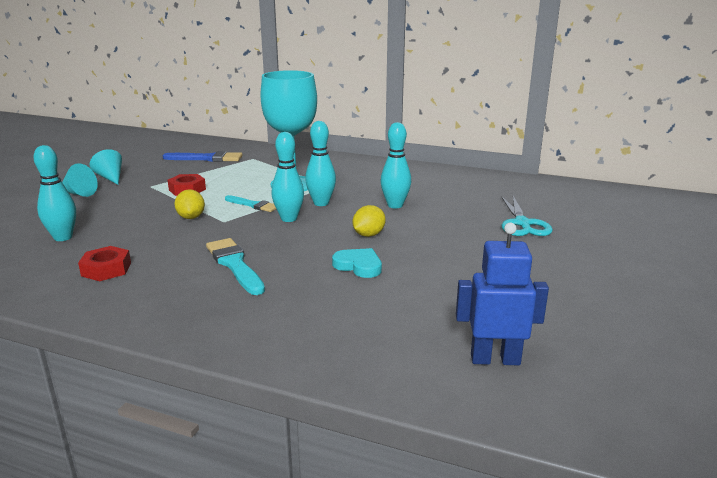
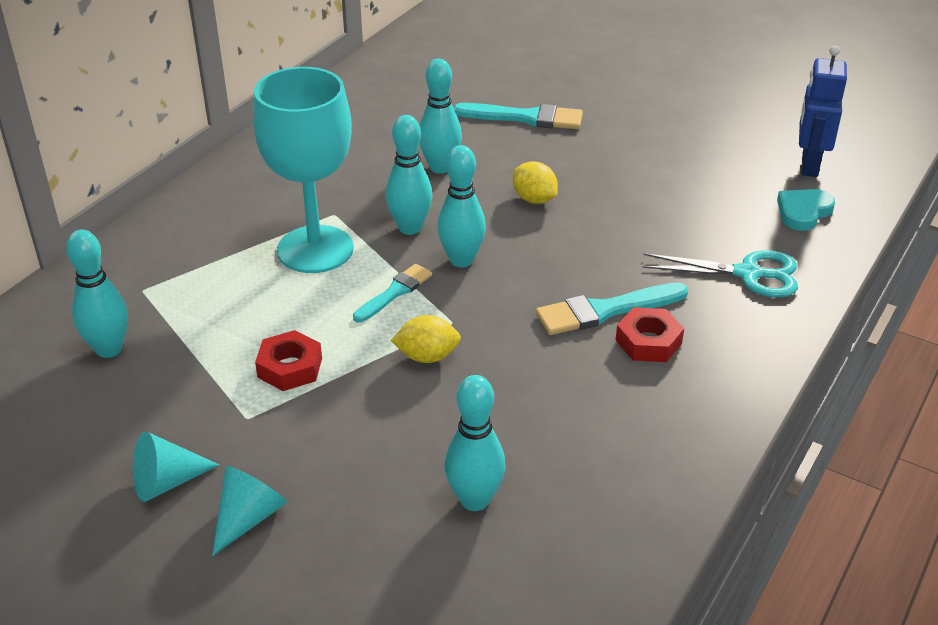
camera: 80 degrees left, 15 degrees up
(106, 269) = (603, 430): red nut -> red nut (648, 342)
(207, 158) = (109, 349): blue brush -> turquoise bowling pin
(358, 266) = (621, 216): turquoise heart -> turquoise heart (803, 212)
(481, 225) = (525, 118): none -> turquoise brush
(522, 224) = (527, 91): turquoise scissors -> turquoise scissors (748, 274)

